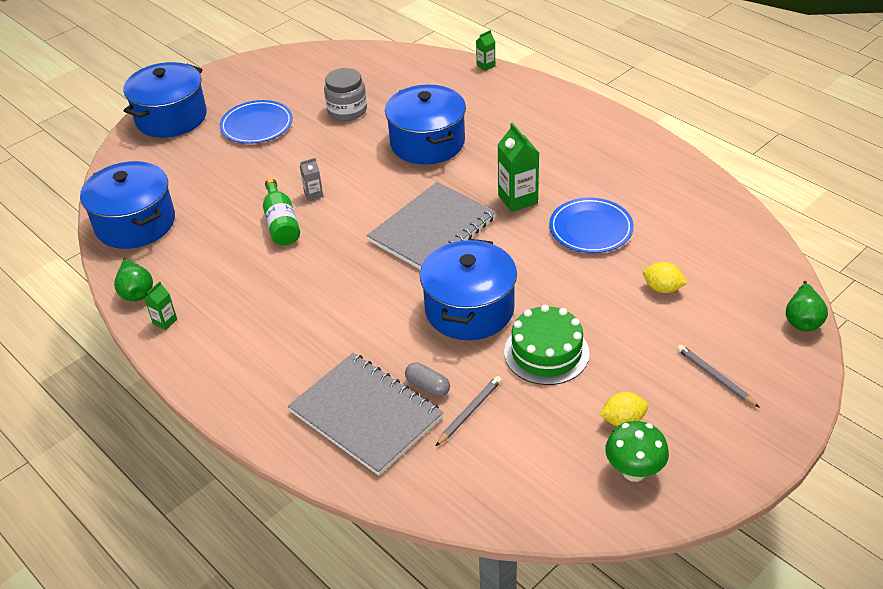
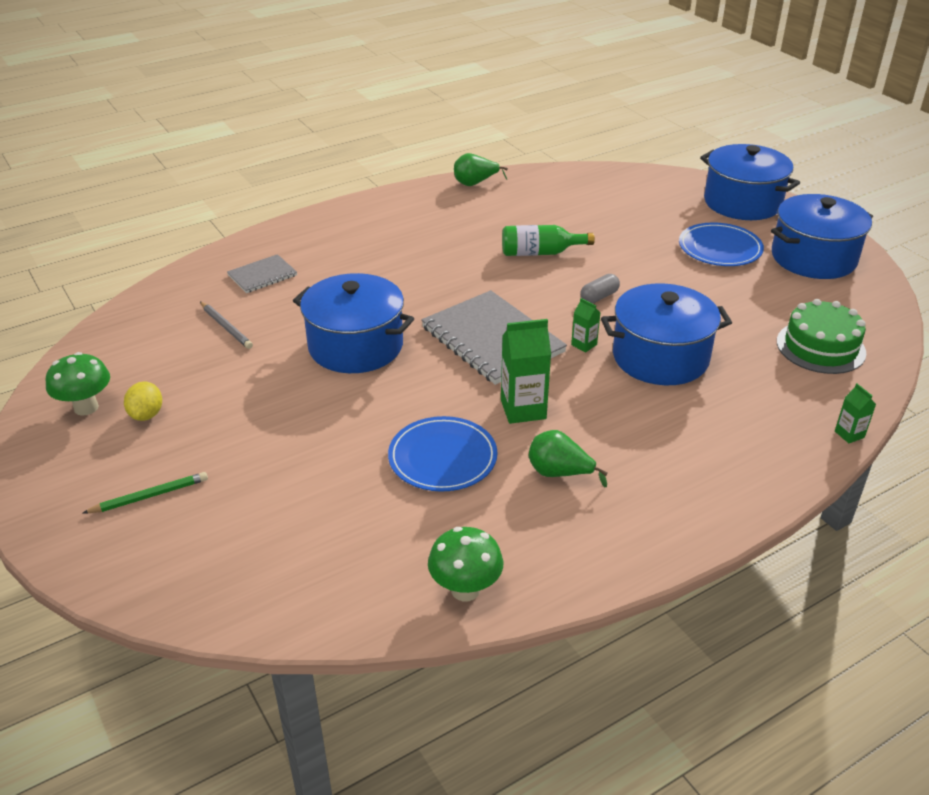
camera: 100 degrees right, 5 degrees down
(135, 223) = (569, 183): blue pot -> blue pot (813, 258)
(165, 321) = (431, 194): green carton -> green carton (584, 345)
(313, 194) = (582, 273): grey carton -> none
(347, 110) = (742, 307): grey jar -> none
(366, 415) = (262, 275): grey notebook -> grey notebook, size x0.51
(428, 386) = (271, 309): grey capsule -> grey capsule (599, 297)
(546, 352) = (266, 384): green cake -> green cake (820, 347)
(662, 288) = (307, 492): yellow lemon -> none
(706, 196) = (465, 590): none -> green mushroom
(715, 377) = (150, 496): grey pencil -> green pencil
(802, 320) = (178, 607): green pear -> green pear (559, 473)

